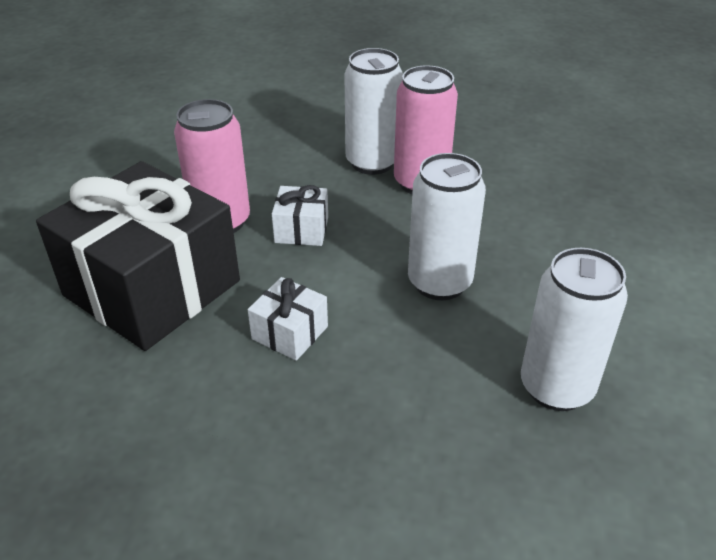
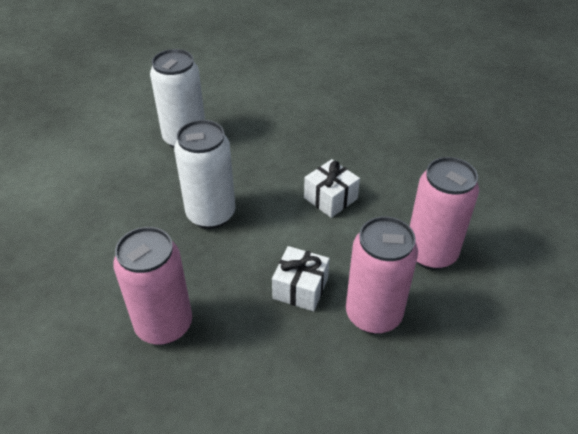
camera: 165 degrees left, 5 degrees up
(152, 288) = (431, 253): black gift -> pink can
(372, 162) = (198, 370): white can -> none

